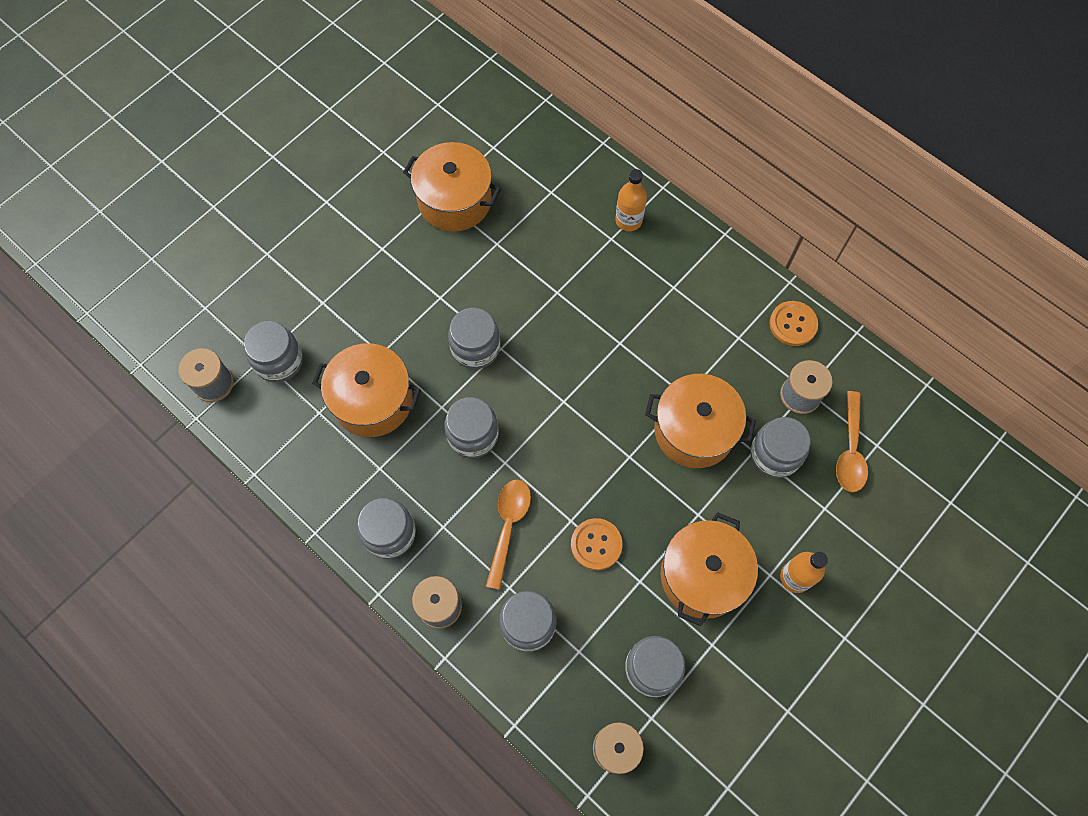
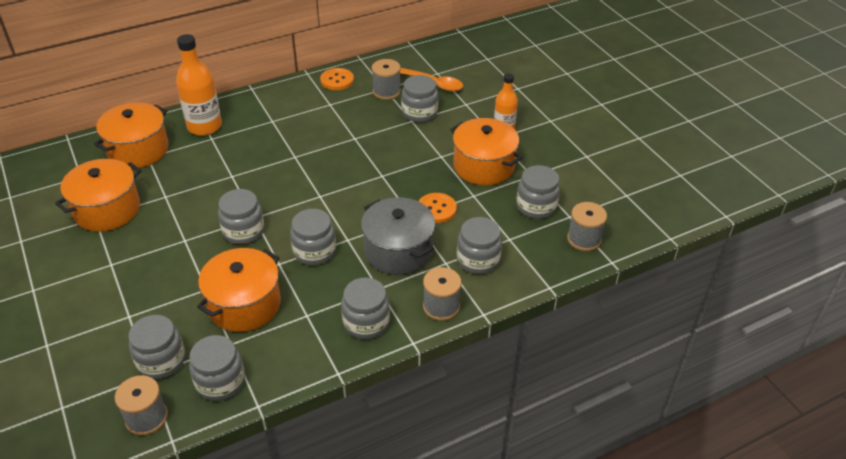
camera: 70 degrees left, 25 degrees down
(271, 426) = (220, 382): none -> grey jar
(508, 526) = (398, 251): orange spoon -> grey pot
(628, 220) = (204, 126): orange bottle -> orange bottle, size x1.62
(694, 430) = (382, 141): orange pot -> orange pot (138, 150)

